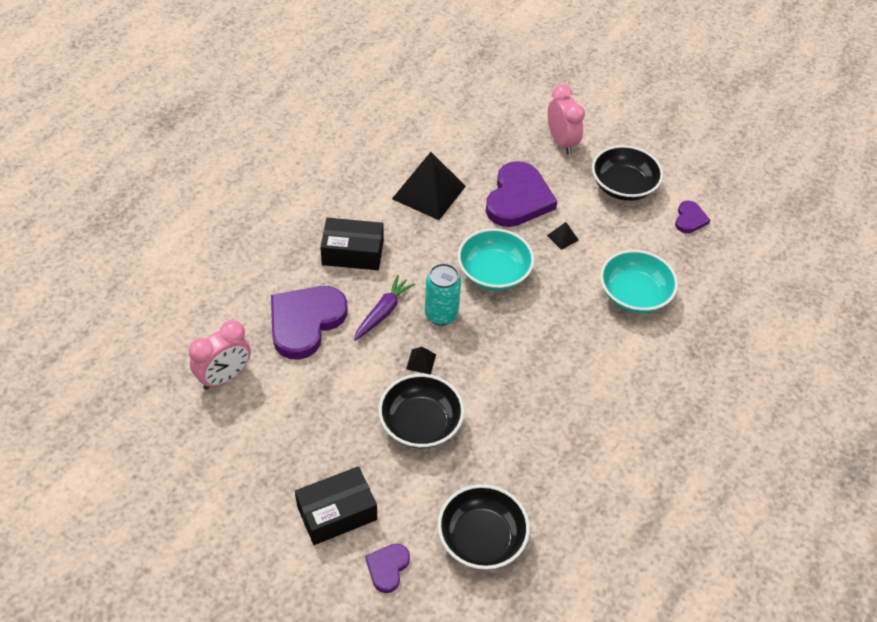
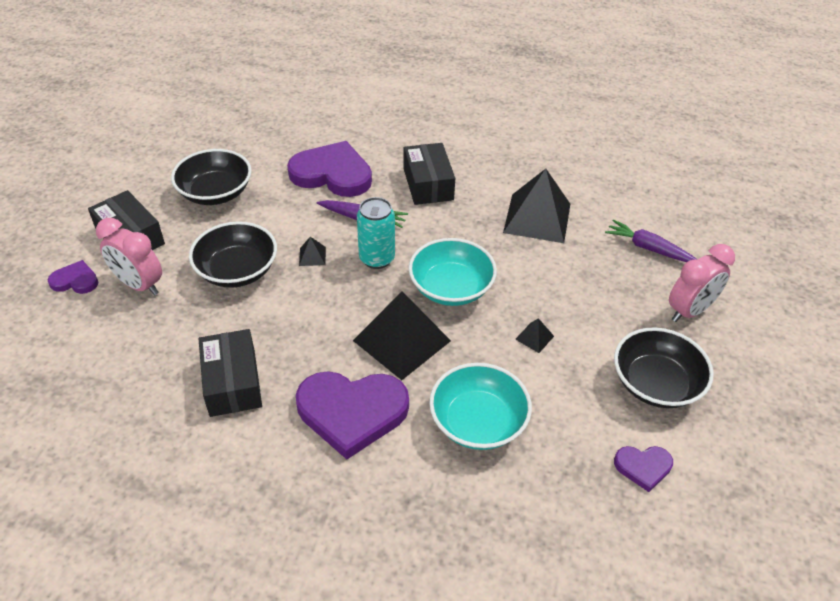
camera: 75 degrees right, 5 degrees down
(224, 377) = (257, 144): pink clock -> pink clock (139, 285)
(481, 538) = (110, 340): black bowl -> black bowl (215, 193)
(489, 138) = (649, 248): none -> purple carrot
(518, 199) = (571, 288): purple heart -> purple heart (352, 412)
(543, 320) = (402, 340): none -> black pyramid
(558, 446) = (233, 382): none -> black box

